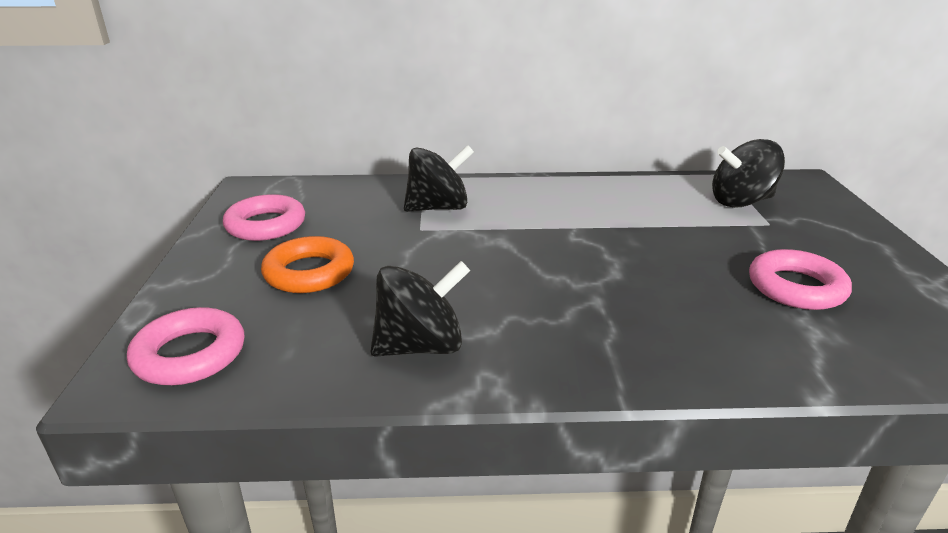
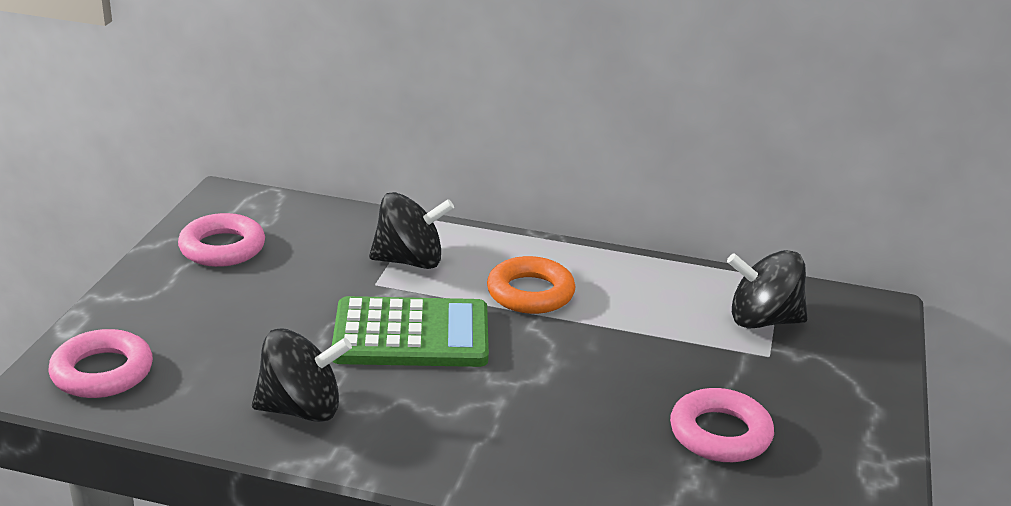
camera: 15 degrees right, 0 degrees up
(309, 272) = (239, 312): orange ring -> orange ring (530, 293)
(479, 261) = (411, 335): none -> green calculator

